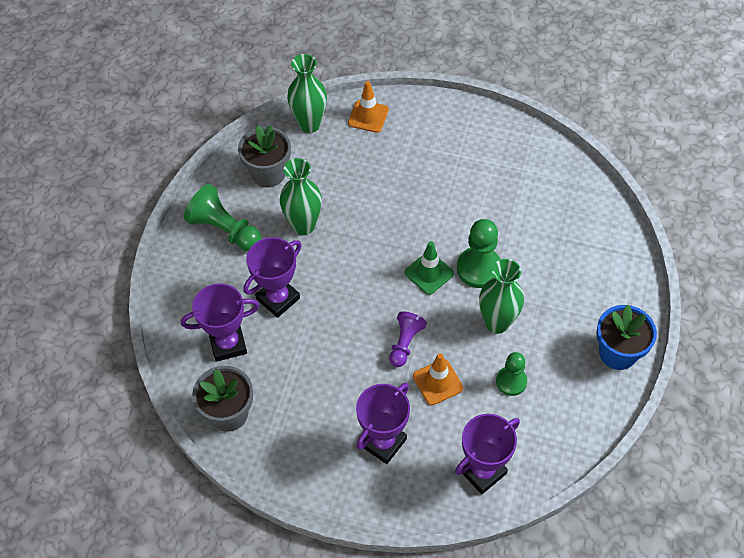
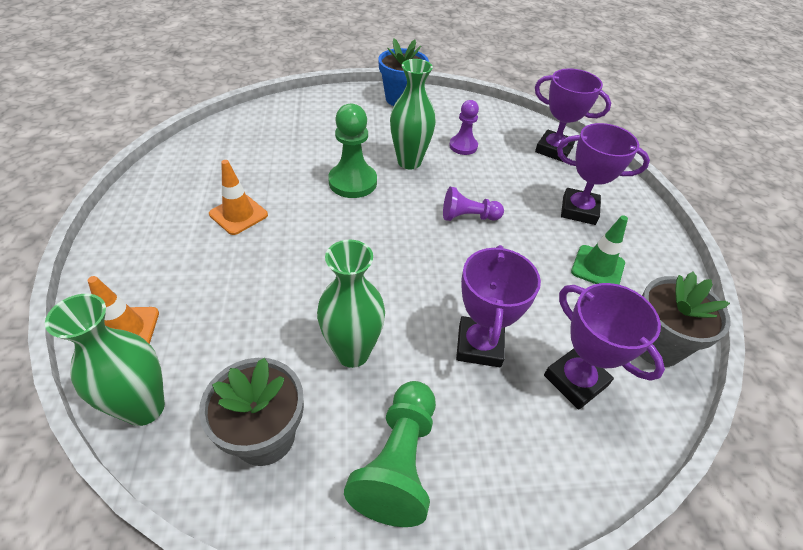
camera: 115 degrees left, 10 degrees down
(278, 299) = (479, 345): purple trophy -> purple trophy turned 75 degrees clockwise
(429, 273) = (375, 216): green traffic cone -> green traffic cone (597, 267)
(437, 382) = (494, 187): orange traffic cone -> orange traffic cone (238, 214)
(511, 381) = (463, 146): green pawn -> purple pawn

